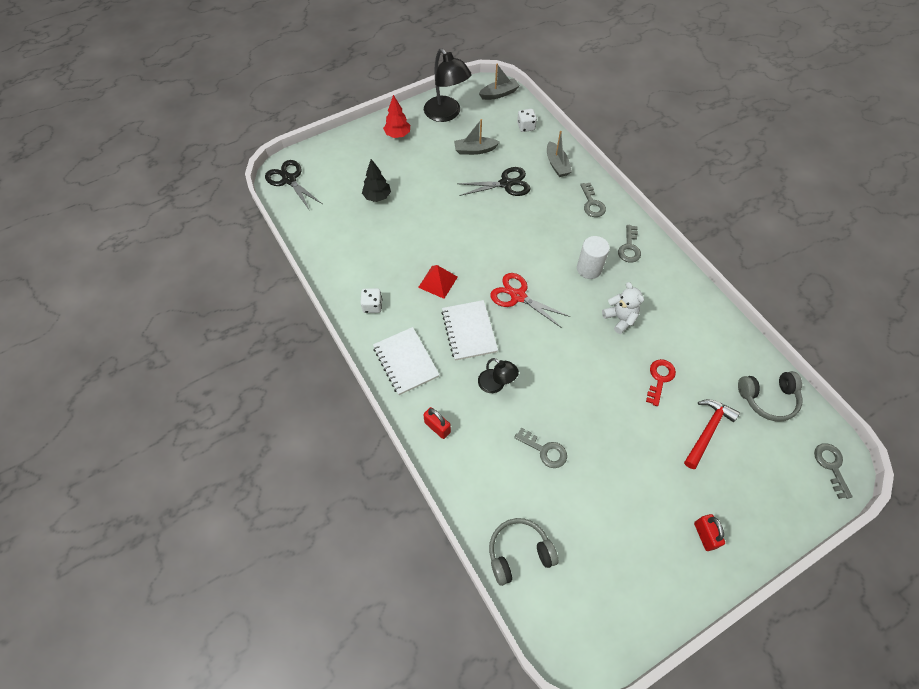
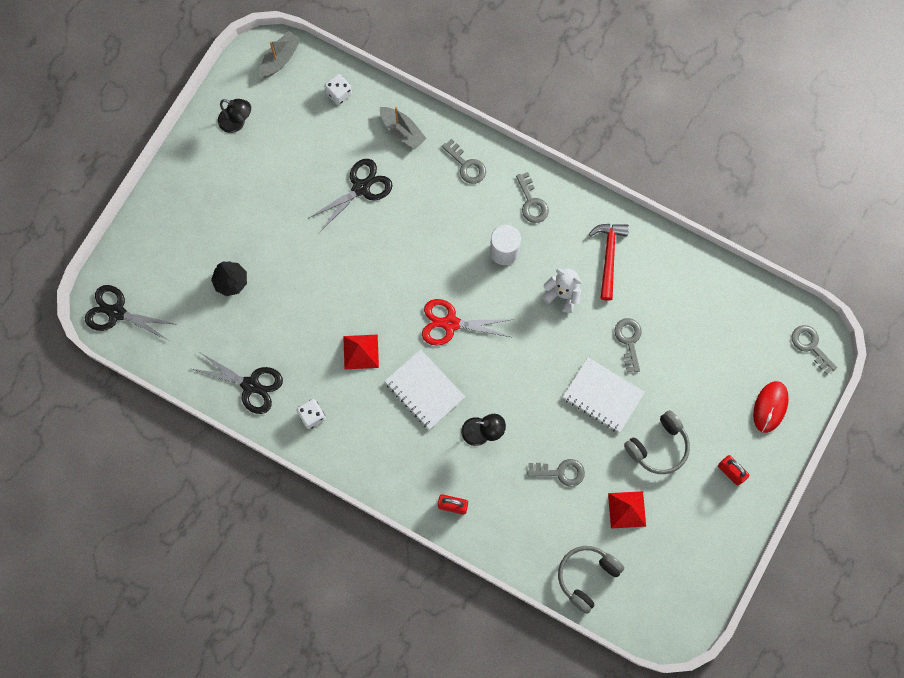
camera: 30 degrees left, 15 degrees up
(344, 264) = (251, 385): none -> black scissors
(397, 135) = (199, 184): red tree -> none
(405, 362) = (383, 457): white notebook -> white notebook (602, 395)
(446, 114) = (237, 122): black lamp -> black lamp, size x0.56
(475, 150) = (300, 159): grey boat -> none
(587, 514) = (626, 509): none -> red pyramid
(660, 379) = (629, 340): red key -> grey key
(707, 431) = (694, 371): red hammer -> red hammer (608, 257)
(768, 399) = (733, 307): grey headphones -> grey headphones (658, 446)
(769, 498) = (770, 407): none -> red mouse

